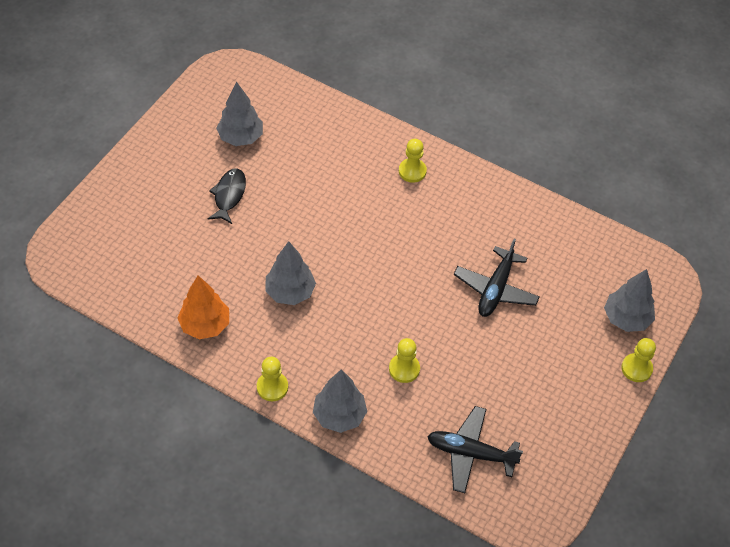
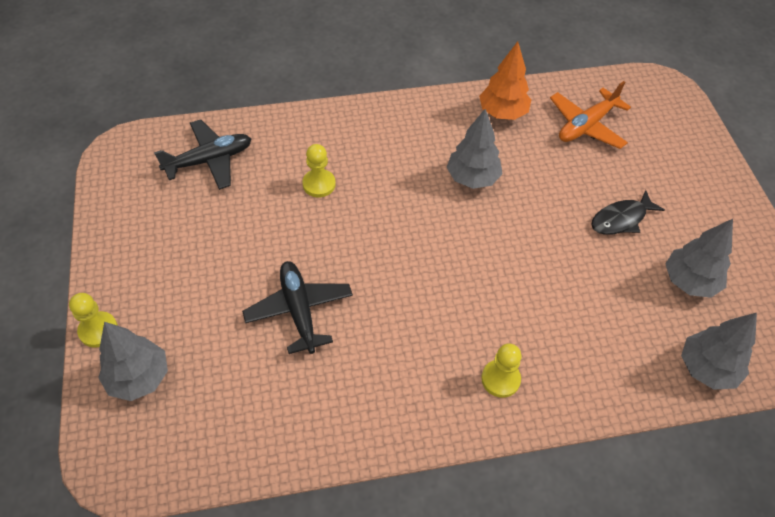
camera: 140 degrees right, 0 degrees up
(159, 269) = (586, 125): none -> orange plane
(229, 195) = (621, 219): black fish -> black fish turned 90 degrees clockwise
(272, 387) = (405, 107): yellow pawn -> none
(339, 415) = (336, 121): grey tree -> grey tree (707, 368)

